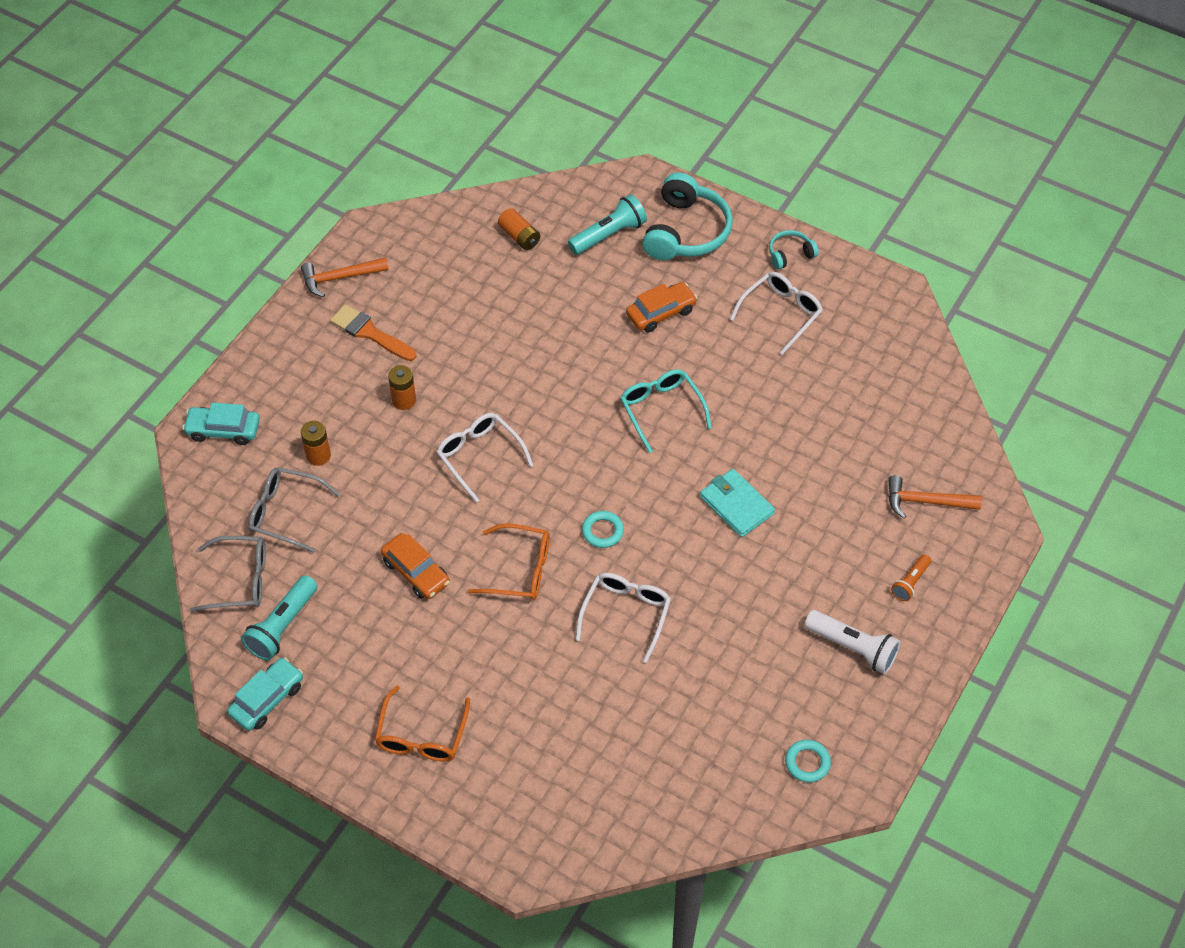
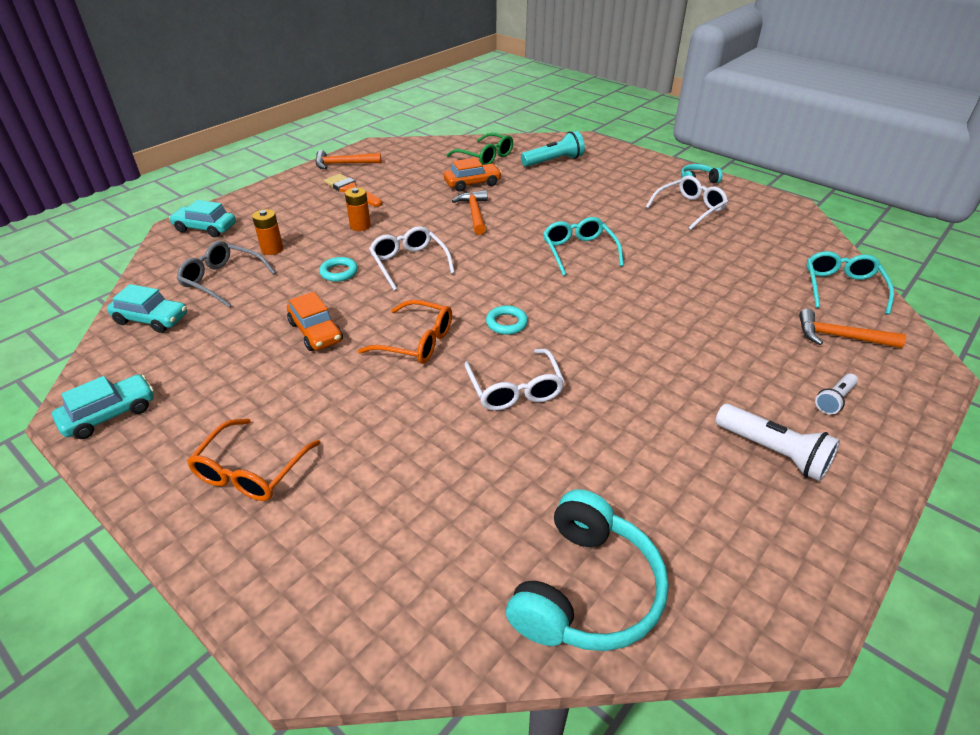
camera: 10 degrees right, 15 degrees down
(240, 580) = (151, 319): grey glasses -> turquoise car
(282, 626) = (166, 357): turquoise flashlight -> none
(519, 237) = (485, 157): orange battery -> green glasses
(531, 357) = (474, 213): none -> orange hammer
(626, 614) = (515, 389): white glasses -> white glasses turned 135 degrees clockwise
(661, 312) = (587, 200): orange car -> orange car (472, 183)
(686, 231) = (614, 164): turquoise headphones -> turquoise headphones (586, 590)
(736, 505) = (642, 319): turquoise wallet -> none
(807, 762) = (720, 572): turquoise ring -> turquoise ring (339, 272)
(910, 582) = (834, 400): orange flashlight -> white flashlight
(937, 429) = (842, 288): none -> turquoise glasses

